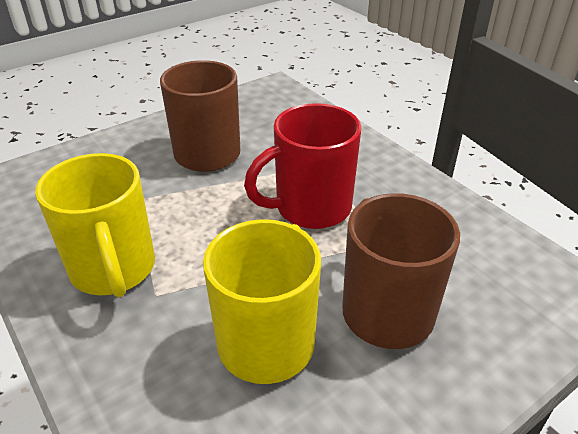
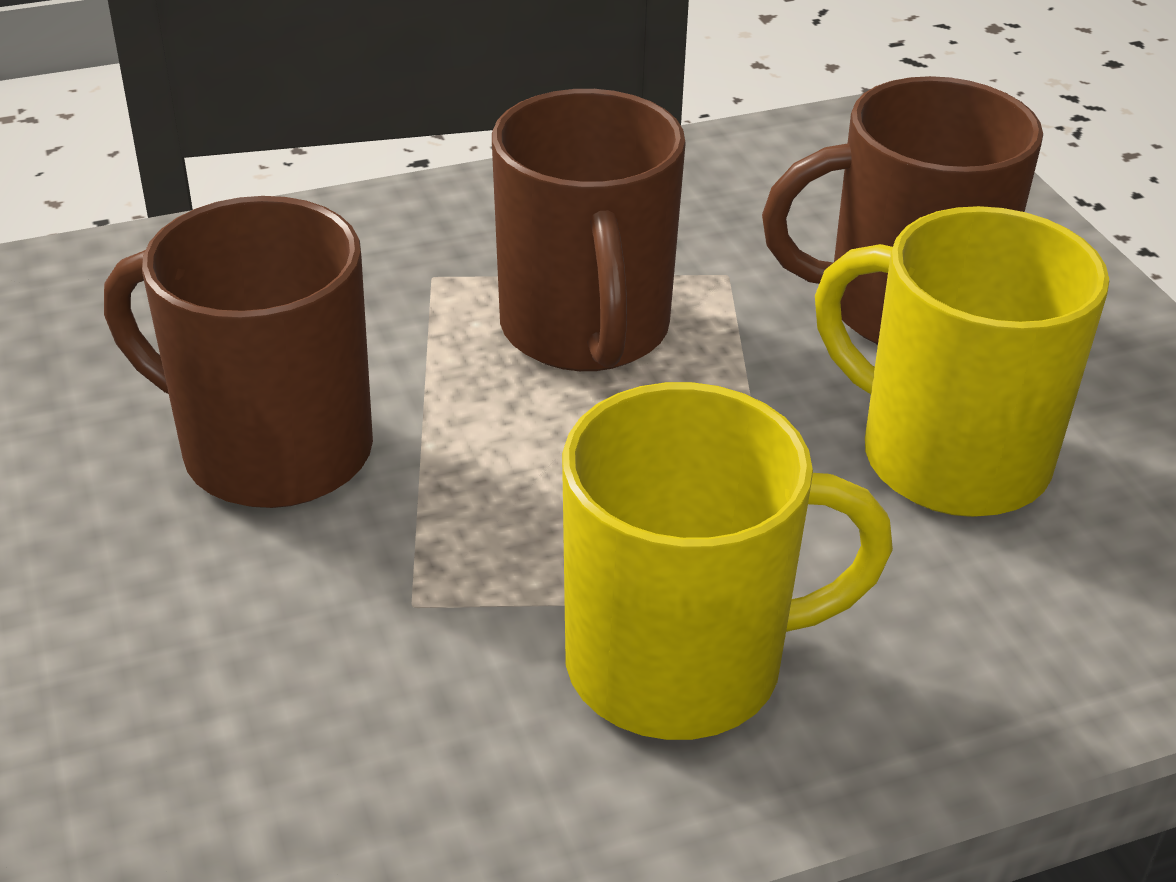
camera: 75 degrees left, 0 degrees up
(310, 208) = (586, 331): red mug -> brown mug

